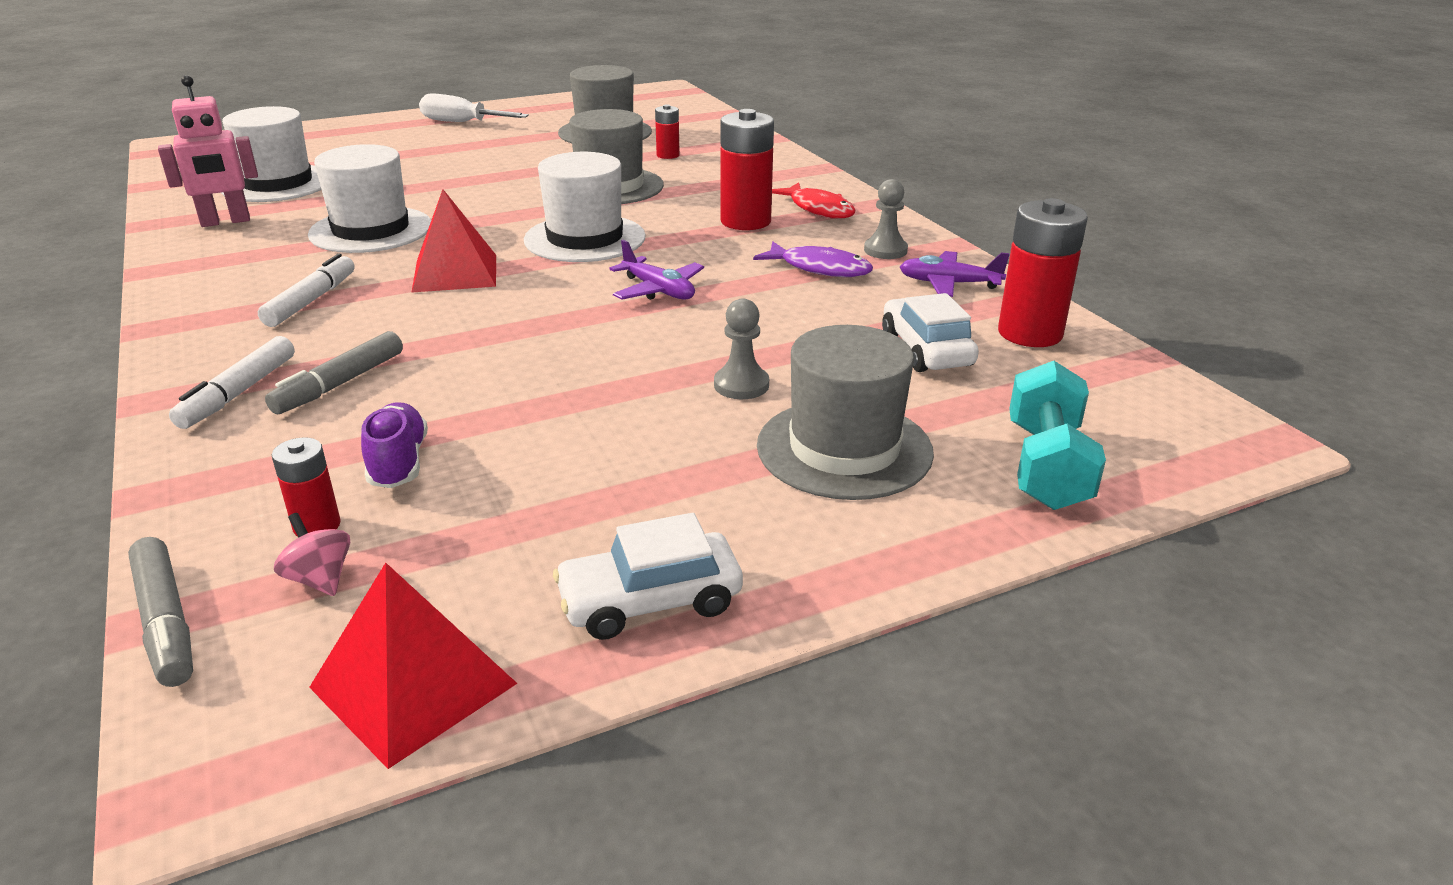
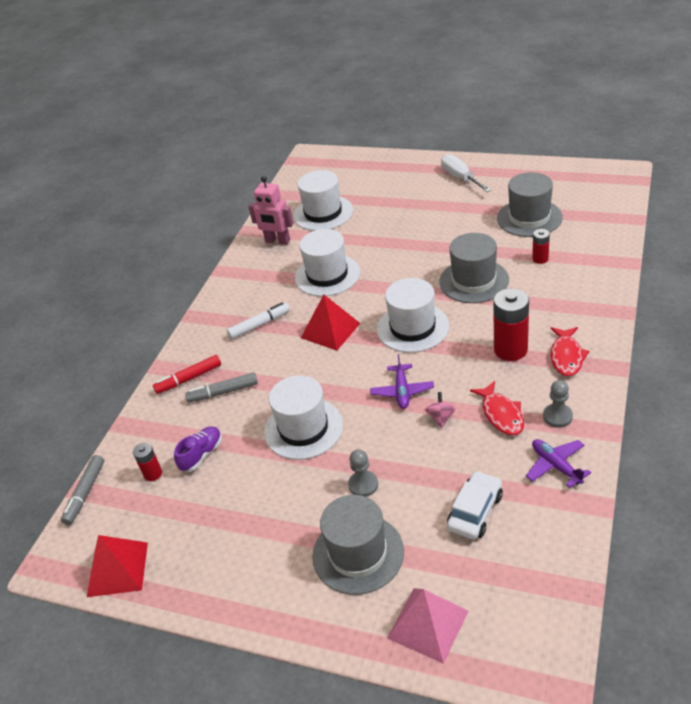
camera: 50 degrees right, 10 degrees up
(238, 393) = (189, 379): white marker -> red marker
(320, 579) = (133, 502): pink spinning top -> pink spinning top (441, 418)
(556, 369) = (303, 428): none -> white hat
(650, 601) = (208, 584): white car -> none
(820, 268) = (501, 414): purple fish -> red fish
(1030, 333) = (546, 532): red battery -> none
(1046, 466) = (428, 624): turquoise dumbbell -> pink pyramid

